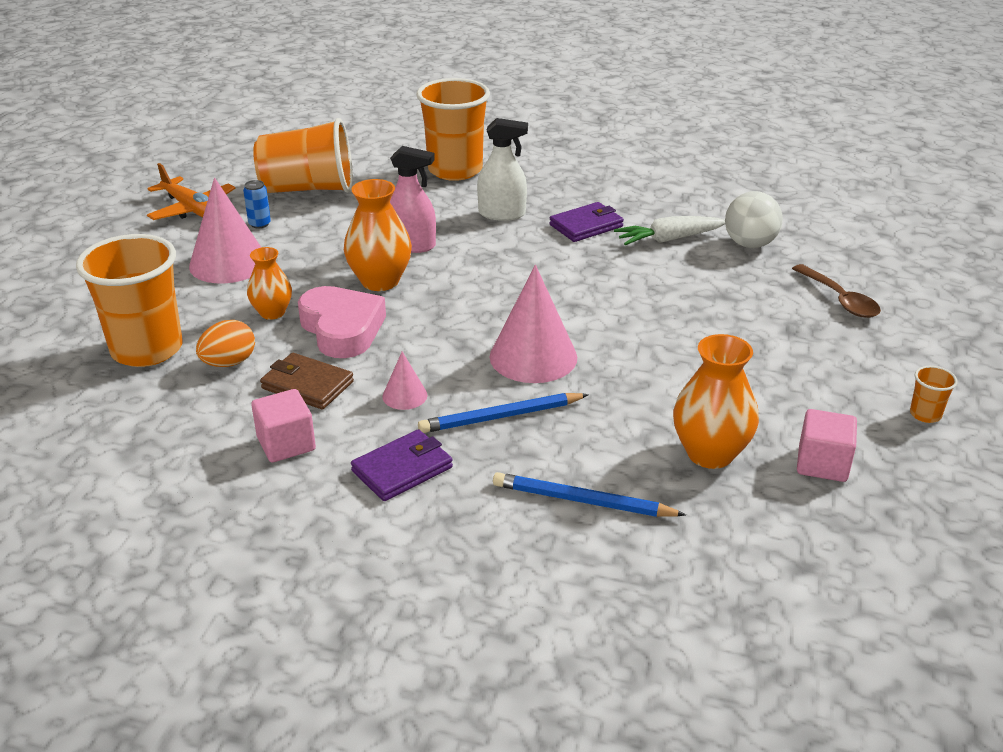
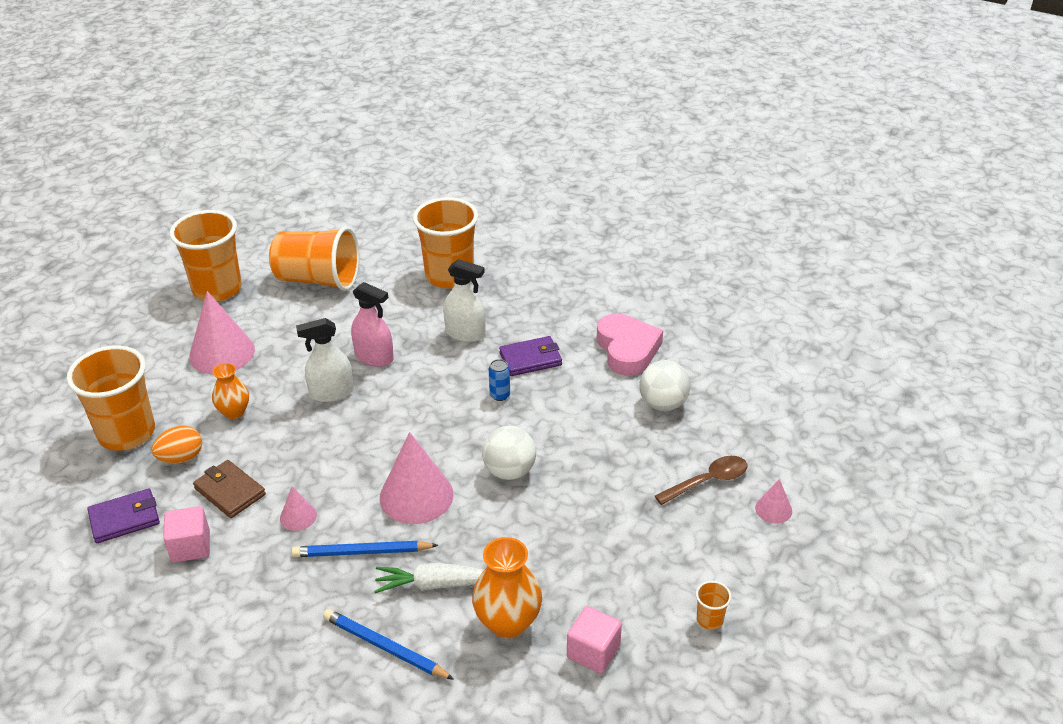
camera: 15 degrees right, 5 degrees up
(192, 210) = (217, 289): orange plane -> orange cup
(259, 224) = (263, 313): blue can -> blue can (500, 395)
(342, 329) = (280, 438): pink heart -> pink heart (627, 349)
(380, 281) = (331, 393): orange vase -> white spray bottle
(402, 469) = (264, 588): purple wallet -> purple wallet (125, 519)
(624, 321) = (509, 471): none -> white ball
(668, 239) = (594, 386): white carrot -> white carrot (434, 584)
(840, 299) = (708, 481): brown spoon -> brown spoon turned 105 degrees counterclockwise
(922, 313) = (773, 509): none -> pink cone

